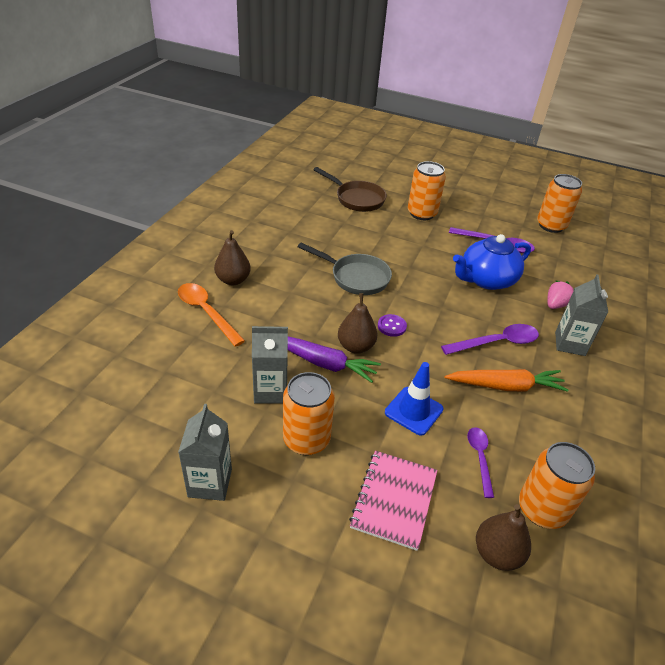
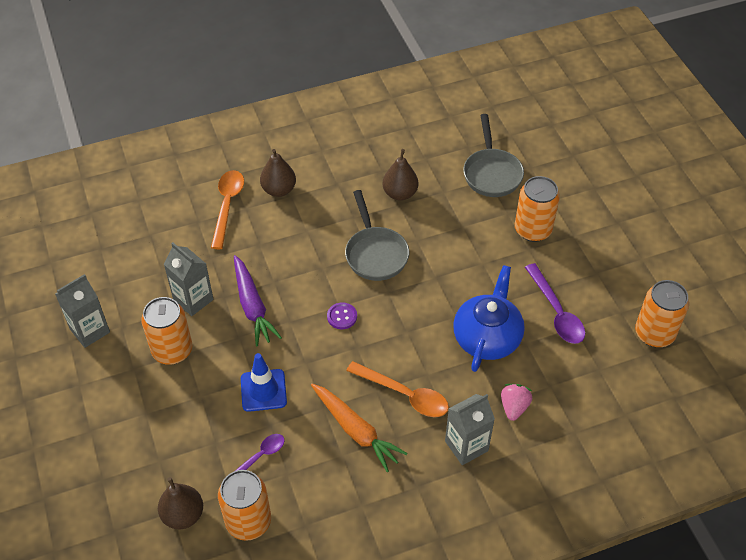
camera: 50 degrees right, 10 degrees up
(356, 346) = (292, 312): brown pear -> brown pear (400, 193)
(357, 199) = (491, 173): brown pan -> grey pan
(394, 500) = (171, 432): pink notebook -> none
(486, 279) = (487, 337): blue teapot -> blue teapot turned 90 degrees clockwise
(496, 342) = (404, 394): purple spoon -> orange spoon
(556, 305) = (514, 407): pink strawberry -> pink strawberry turned 75 degrees counterclockwise

